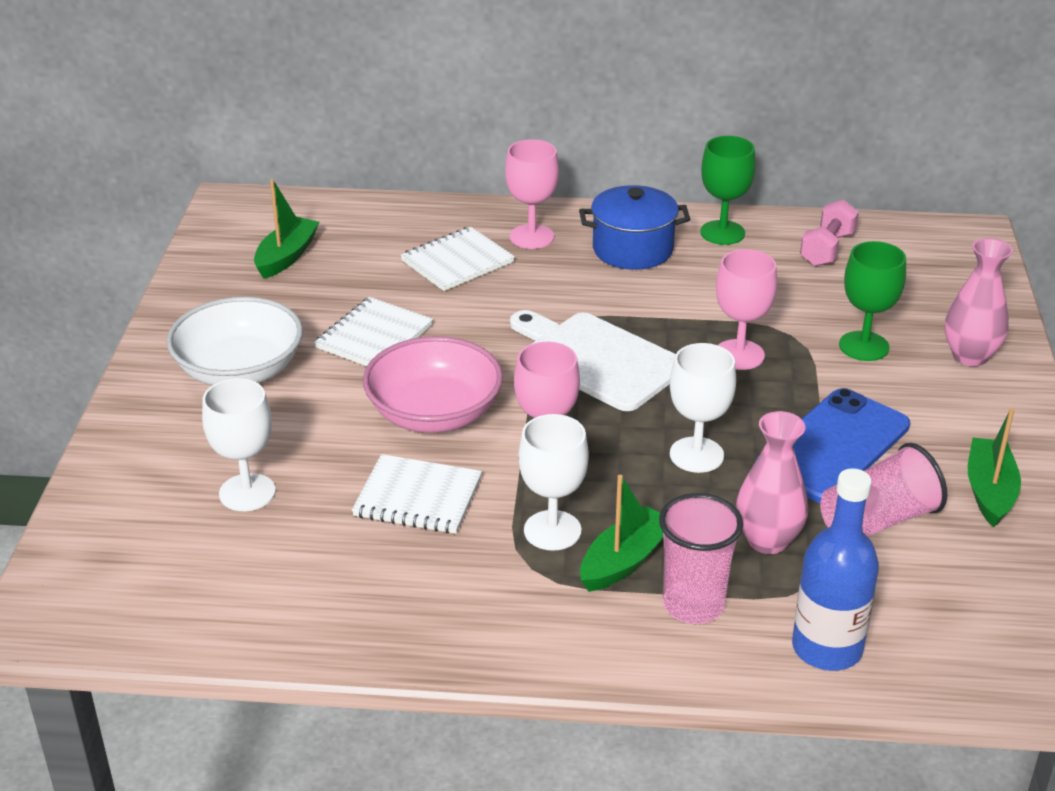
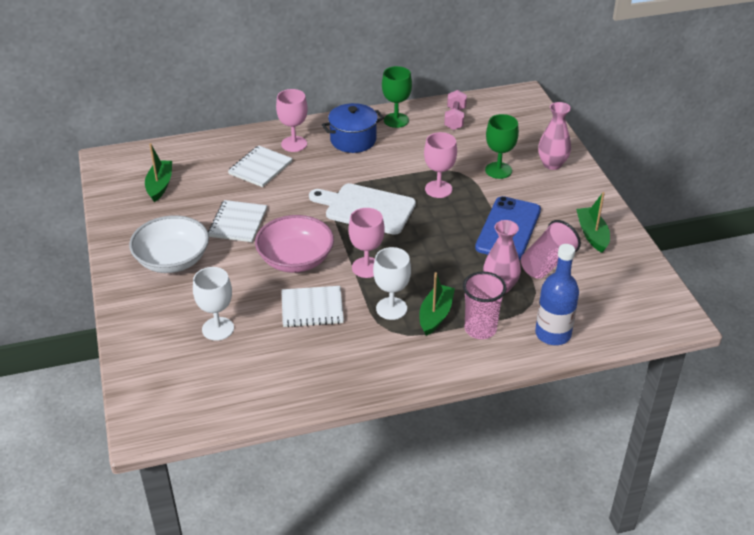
camera: 20 degrees left, 5 degrees up
(696, 455) = (443, 250): white goblet -> none

